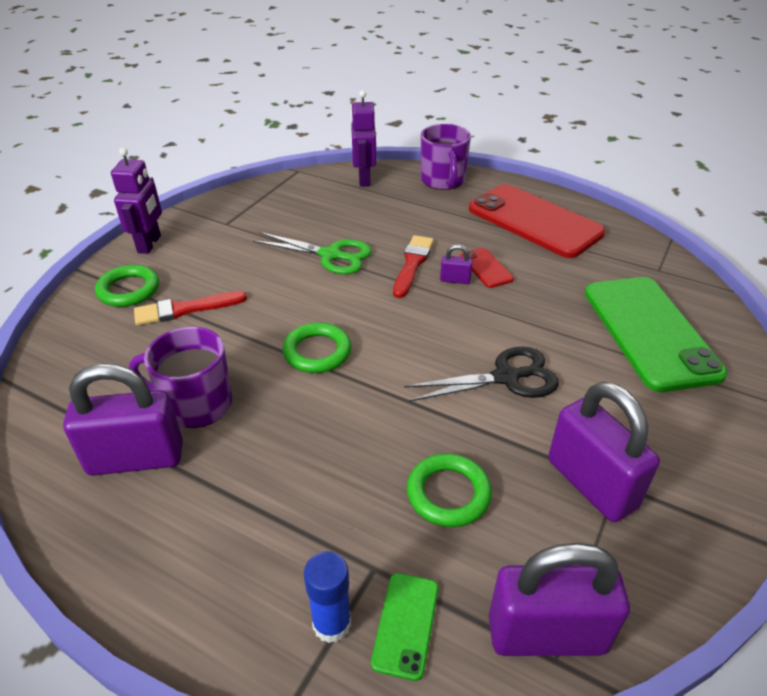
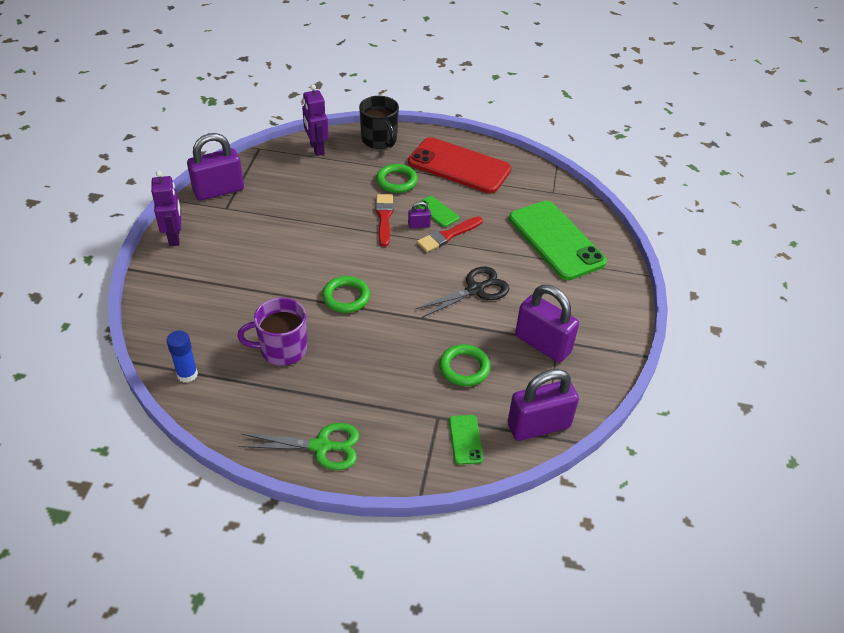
camera: 20 degrees left, 5 degrees up
(129, 290) = (182, 278): green ring -> green ring (396, 181)
(136, 458) = (263, 391): purple padlock -> purple padlock (219, 191)
(185, 309) = (235, 285): red brush -> red brush (448, 235)
(330, 255) = (321, 221): green scissors -> green scissors (321, 446)
(331, 623) = (426, 449): blue glue stick -> blue glue stick (187, 374)
(443, 181) = (379, 140): purple mug -> black mug
(486, 268) = (437, 211): red phone -> green phone

